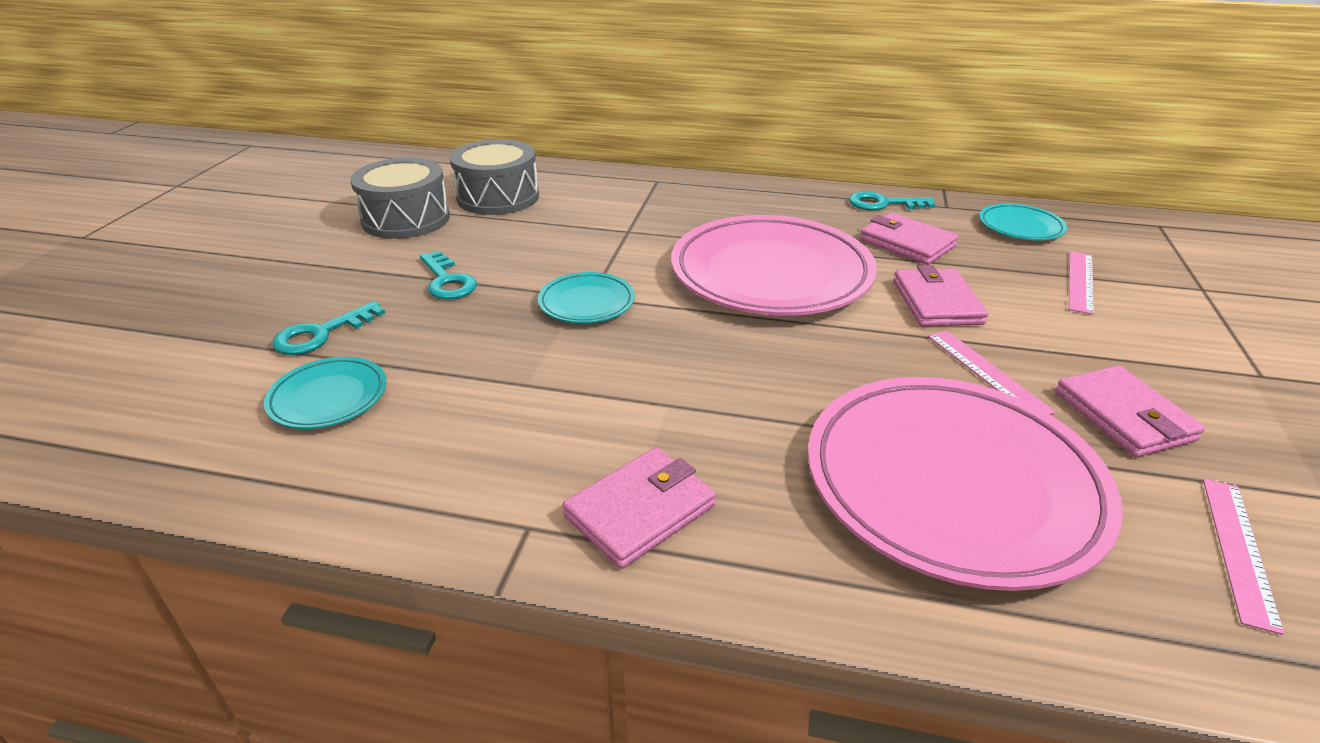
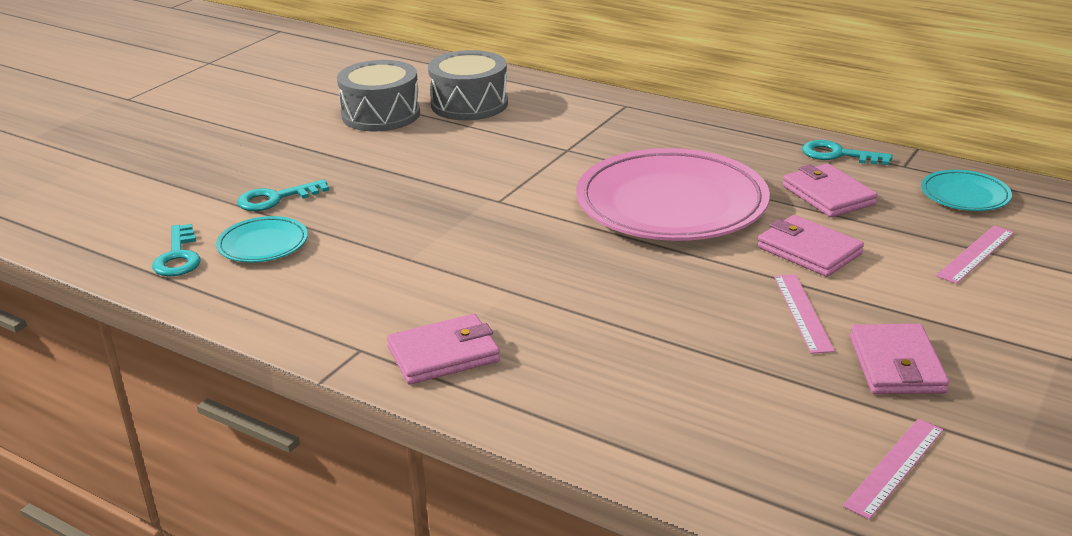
camera: 20 degrees right, 5 degrees down
(447, 281) = (389, 171): turquoise key -> turquoise key (178, 256)
(586, 303) = (493, 205): turquoise plate -> none
(936, 302) = (809, 251): pink wallet -> pink wallet turned 60 degrees counterclockwise
(952, 485) = (695, 383): pink plate -> none

